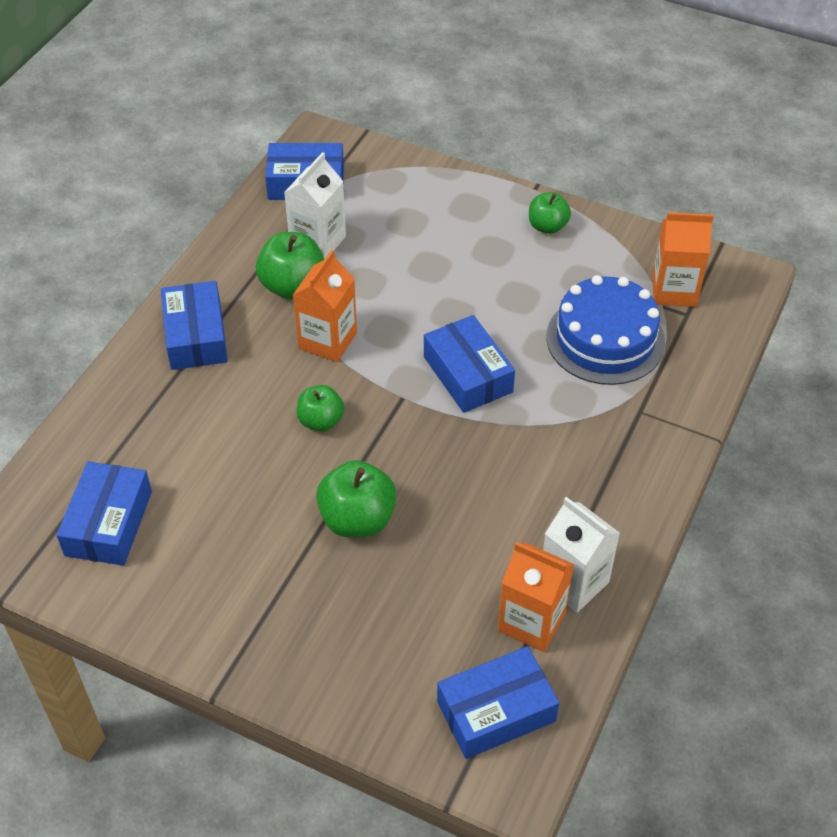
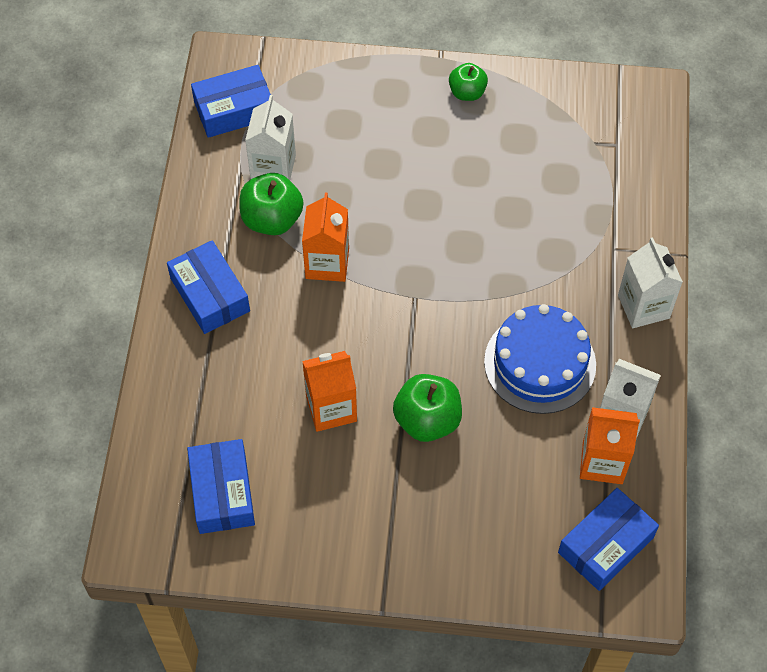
camera: 20 degrees left, 10 degrees up
(321, 421) = (356, 341): green apple -> none
(468, 374) = (460, 258): blue box -> none
(605, 339) = (560, 190): blue cake -> blue cake (540, 363)
(648, 477) = (643, 306): none -> white carton
(674, 290) = (598, 125): orange carton -> orange carton (331, 408)

